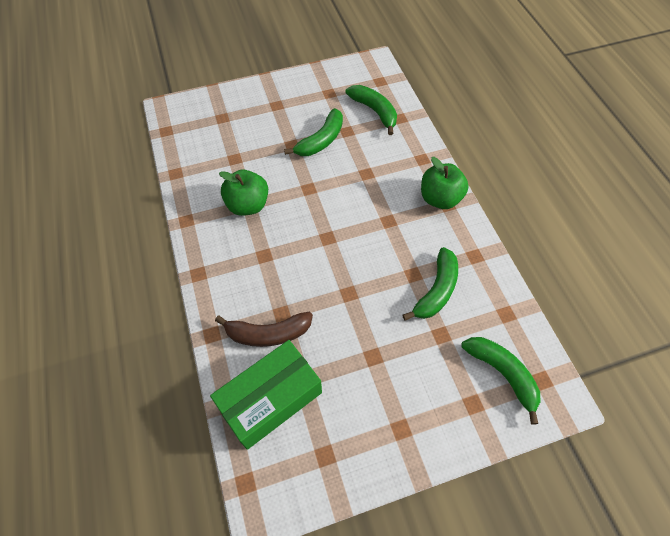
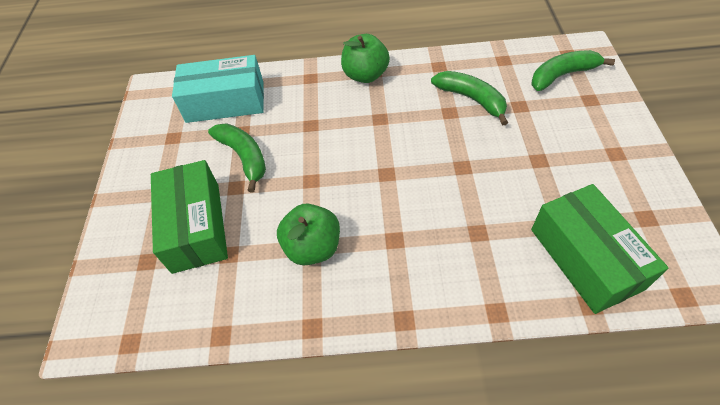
camera: 70 degrees left, 5 degrees down
(253, 133) = (196, 227): none -> green box
(268, 333) = (503, 249): brown banana -> none
(374, 111) = (225, 102): green banana -> turquoise box

